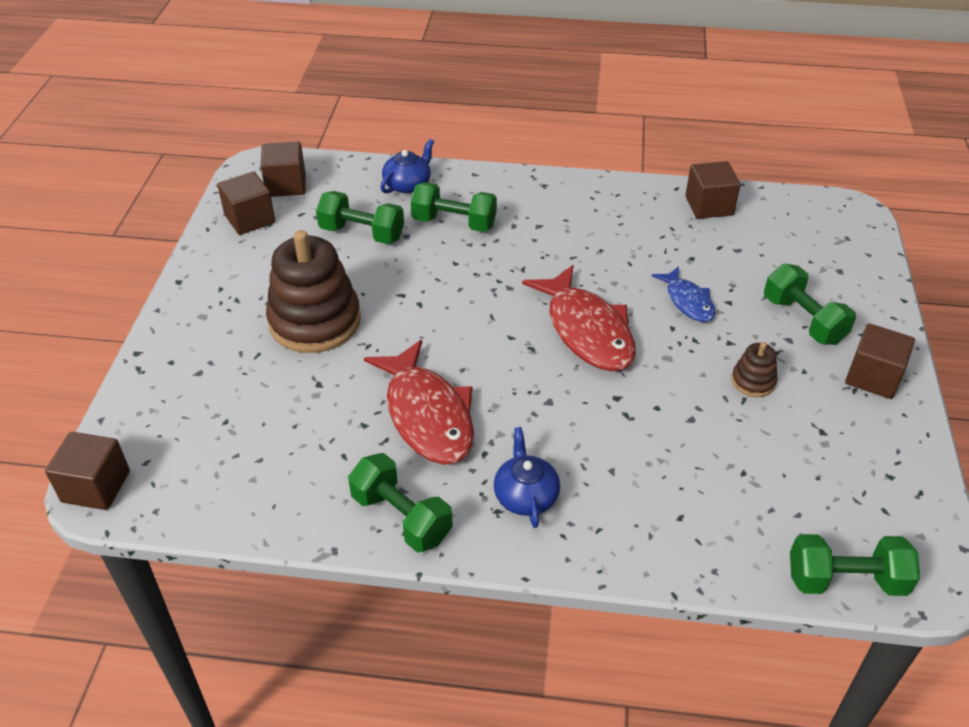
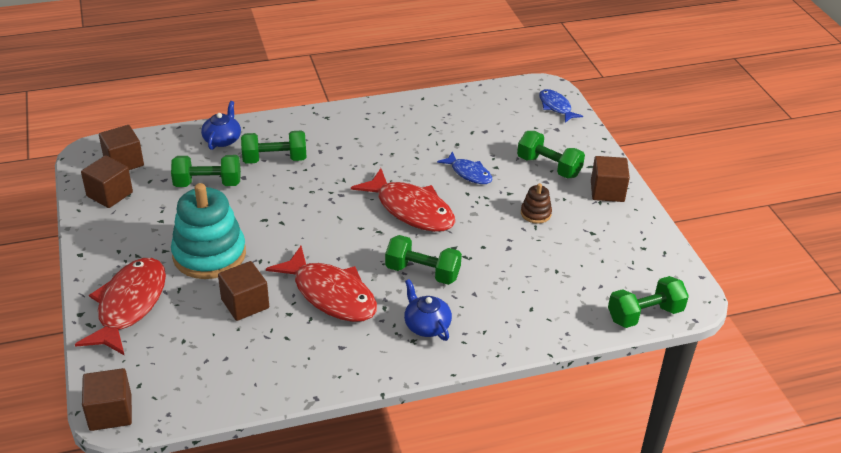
camera: 25 degrees left, 5 degrees down
(193, 358) = (129, 305): none -> red fish
(315, 321) = (209, 254): brown stacking toy -> turquoise stacking toy
(401, 517) = (350, 363): green dumbbell -> green dumbbell (422, 272)
(709, 206) = (451, 105): brown cube -> brown cube (245, 304)
(853, 240) = (556, 107): none -> blue fish

